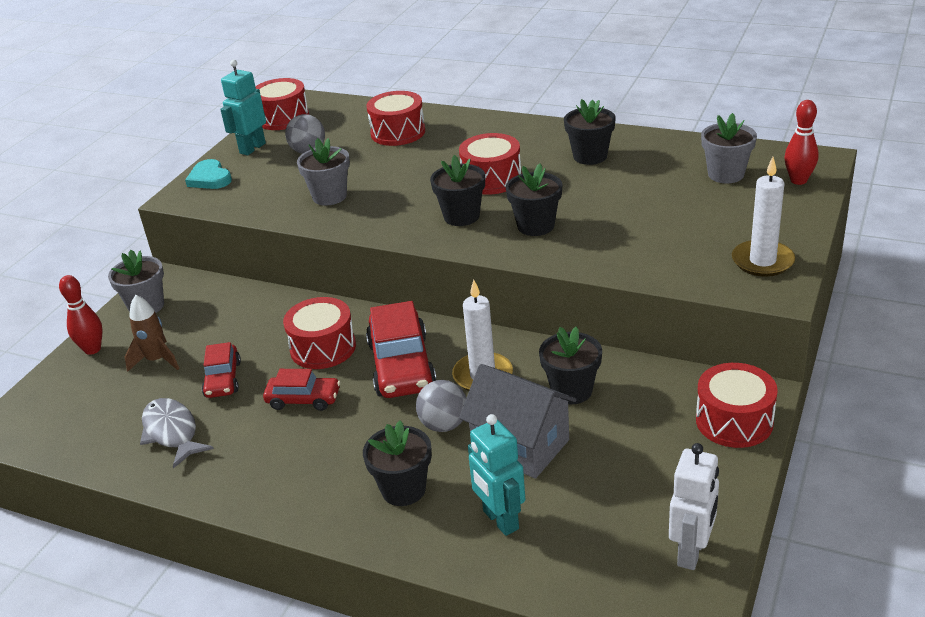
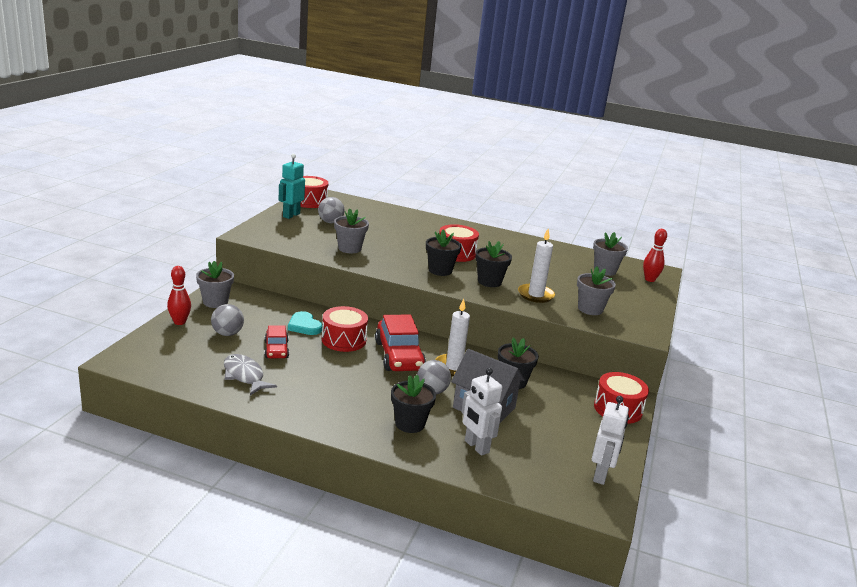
camera: 10 degrees left, 10 degrees down
(157, 360) = (227, 333): brown rocket -> grey ball
(210, 178) = (264, 228): turquoise heart -> turquoise heart (304, 326)
(303, 399) = (334, 367): red car -> none
(398, 132) = (389, 220): red drum -> none
(500, 520) = (476, 447): turquoise robot -> white robot
(590, 156) = (518, 250): black flower pot -> none
(691, 255) = (590, 309): none -> grey flower pot
(762, 261) = (634, 318): white candle -> white candle (535, 295)

